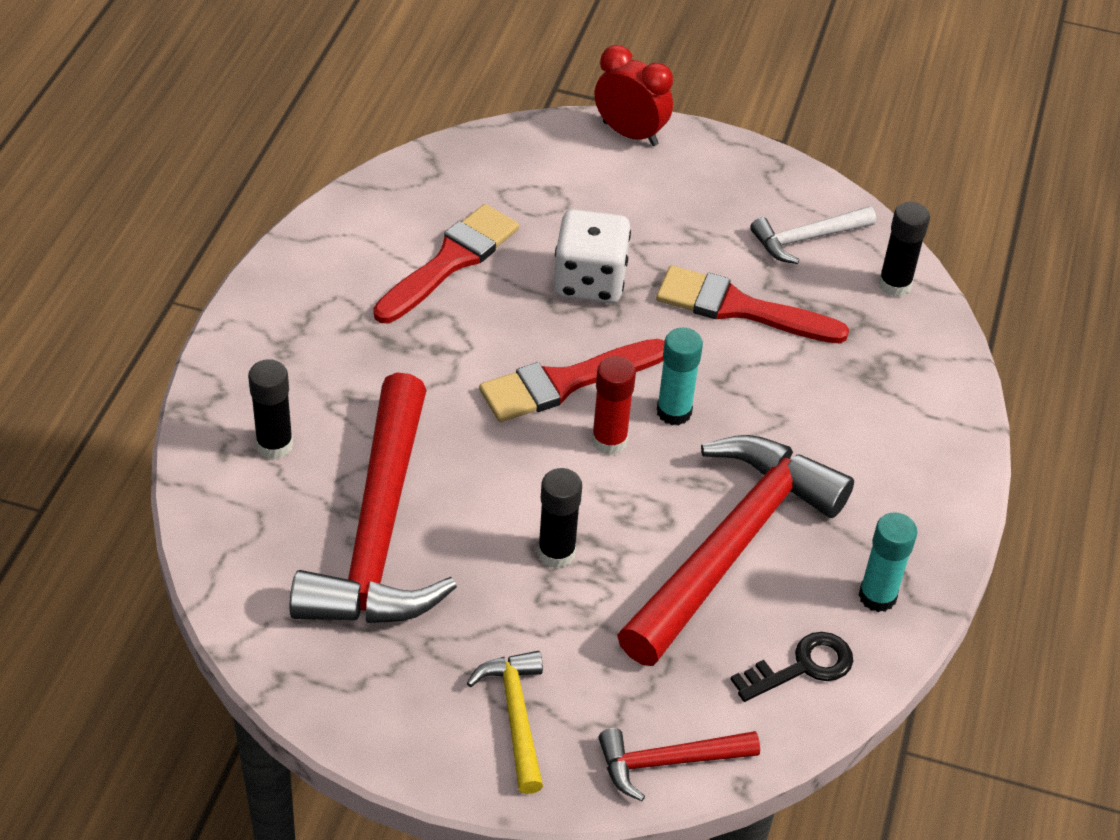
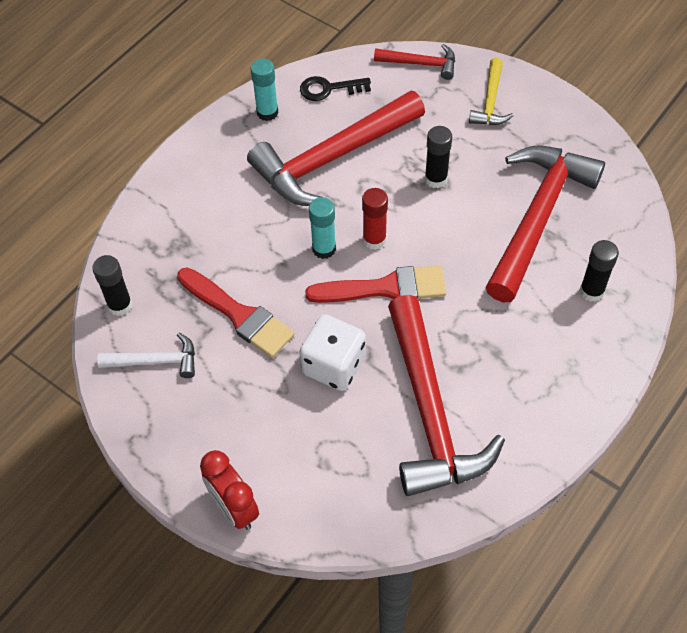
camera: 155 degrees left, 10 degrees up
(450, 261) = (430, 411): red brush -> red hammer

